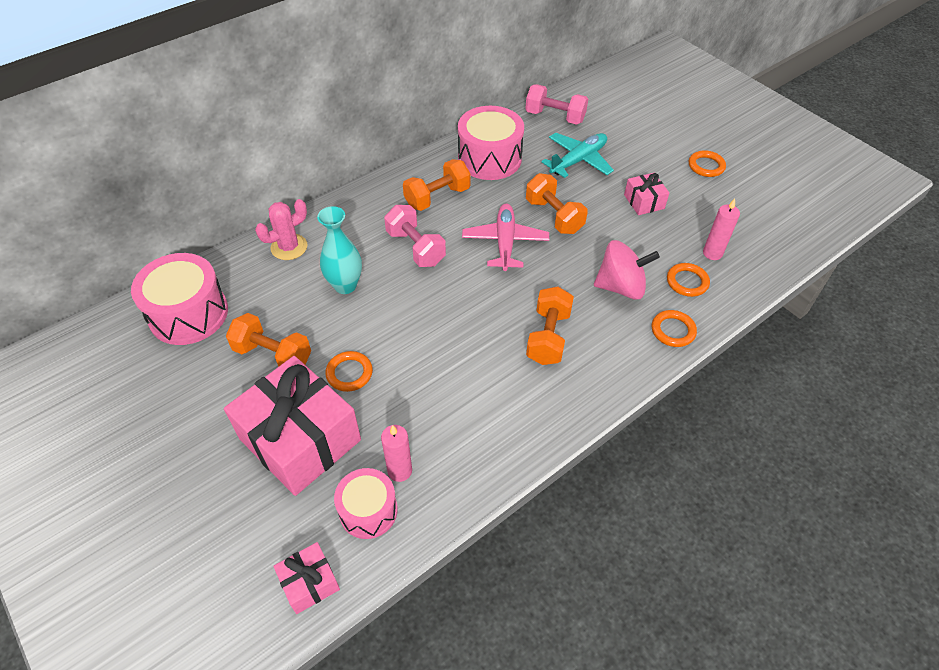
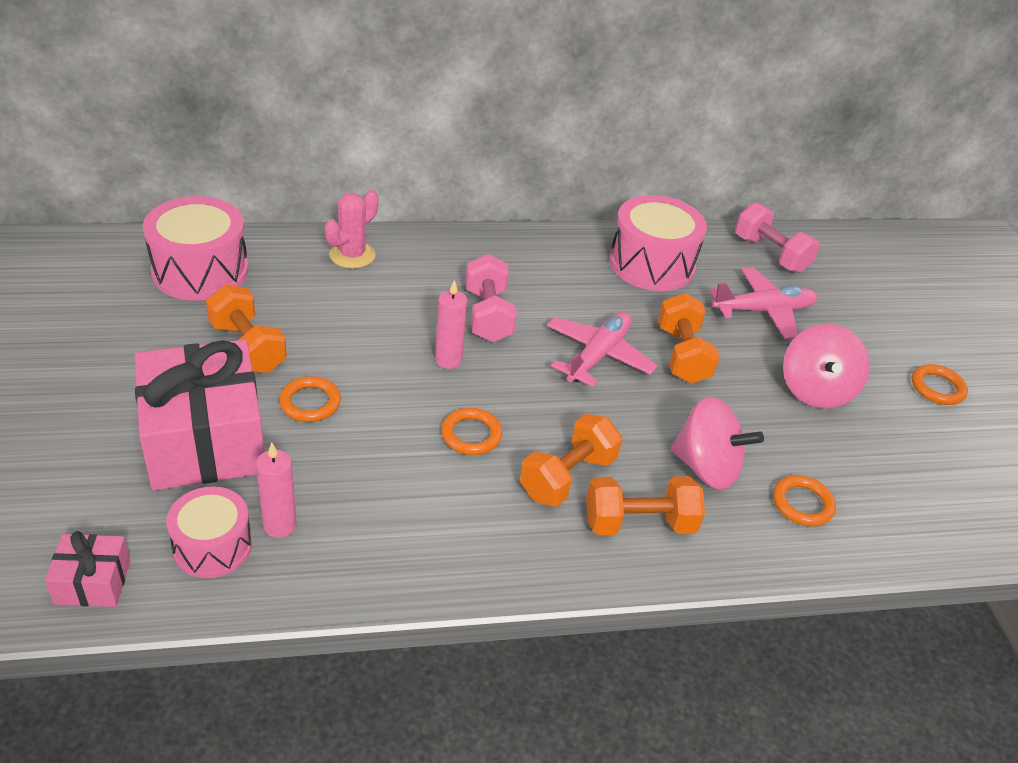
camera: 25 degrees right, 10 degrees down
(289, 247) = (352, 255): pink cactus -> pink cactus turned 45 degrees counterclockwise
(345, 285) = (379, 317): turquoise vase -> none
(437, 197) = (556, 277): orange dumbbell -> orange dumbbell (639, 523)
(578, 160) = (763, 311): turquoise plane -> pink plane
(644, 202) = (815, 390): pink gift -> pink spinning top
(673, 330) = (737, 548): orange ring -> orange ring (471, 435)
(712, 253) = (865, 488): pink candle -> pink candle (448, 360)

